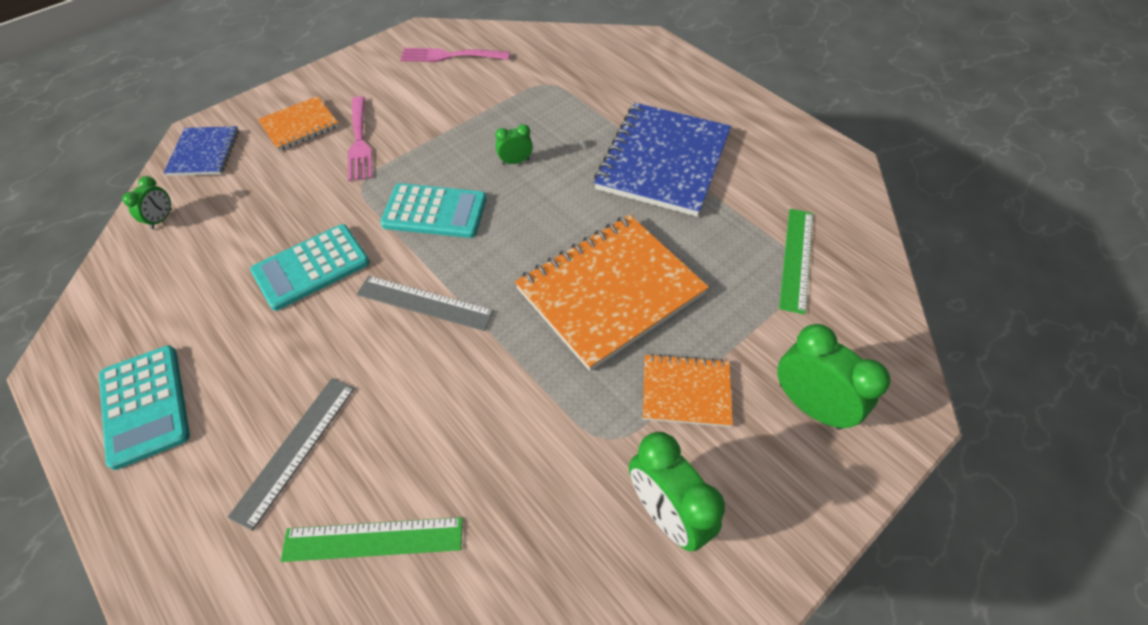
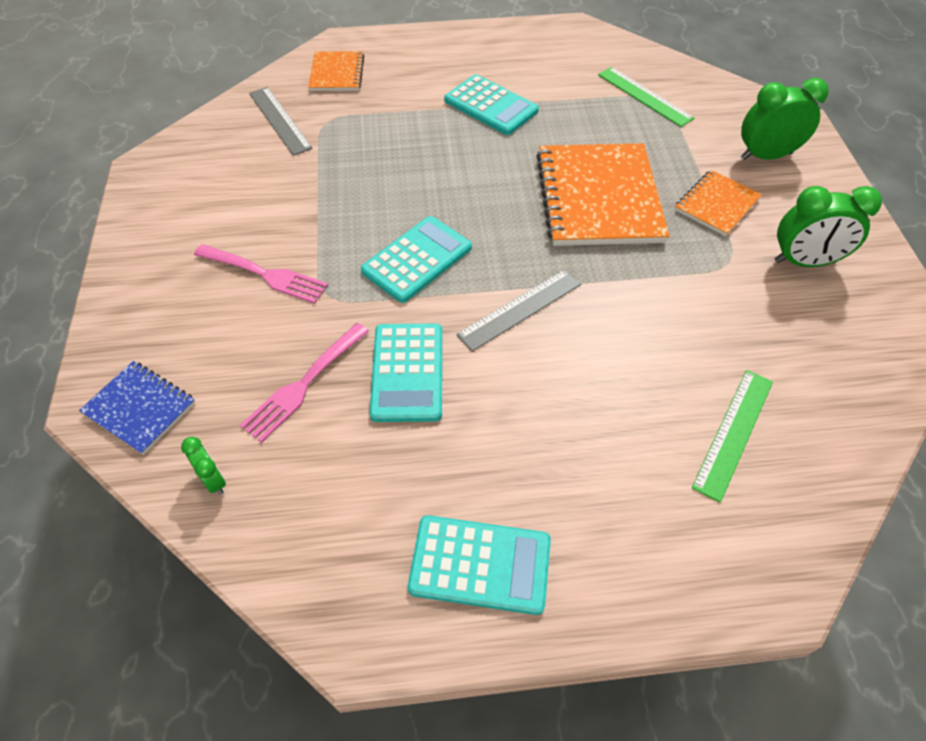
camera: 55 degrees left, 0 degrees up
(295, 449) = (614, 456): grey ruler -> grey ruler (279, 120)
(300, 125) = (186, 311): orange notebook -> orange notebook (337, 73)
(450, 56) = (211, 162): pink fork -> pink fork (304, 384)
(515, 161) = (406, 184): green clock -> none
(663, 161) = (491, 106): blue notebook -> turquoise calculator

